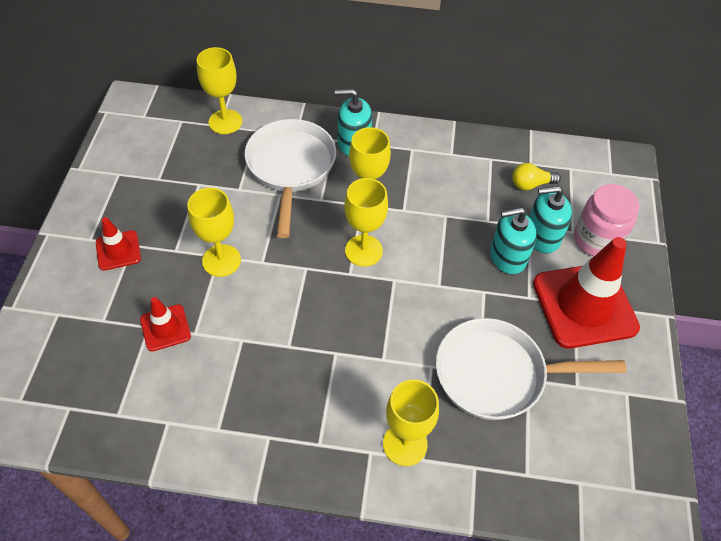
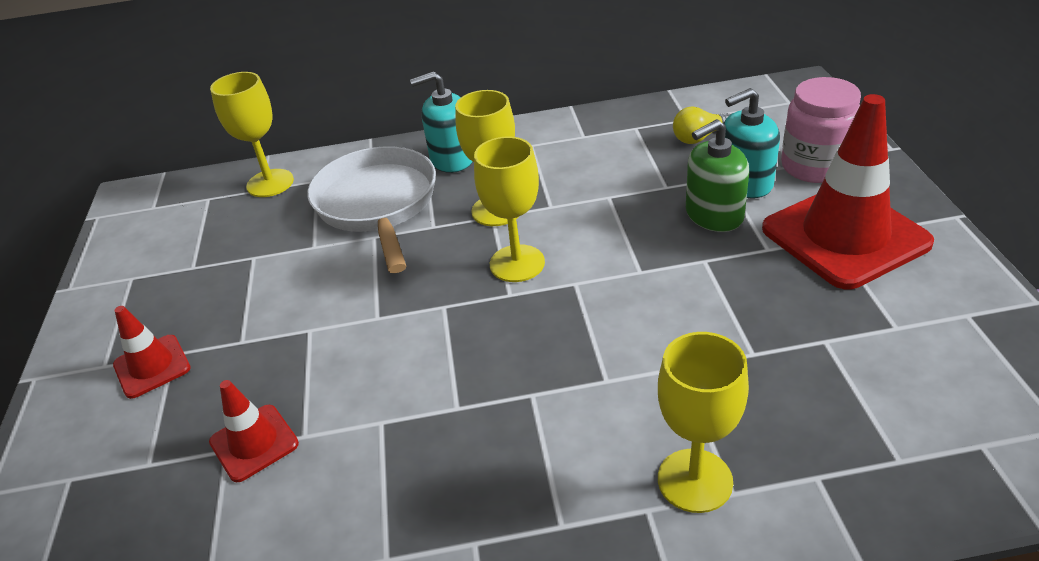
camera: 10 degrees left, 15 degrees down
(221, 260) = (315, 333): yellow goblet -> none
(497, 374) = (778, 347): white pan -> none
(507, 257) = (714, 215): turquoise soap dispenser -> green soap dispenser

